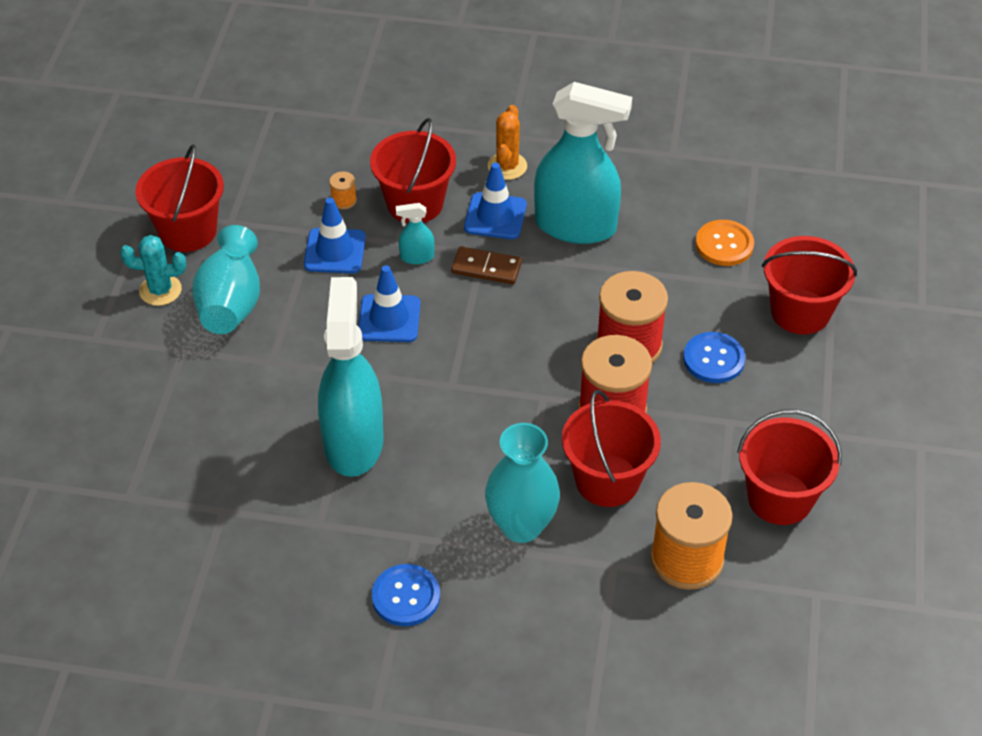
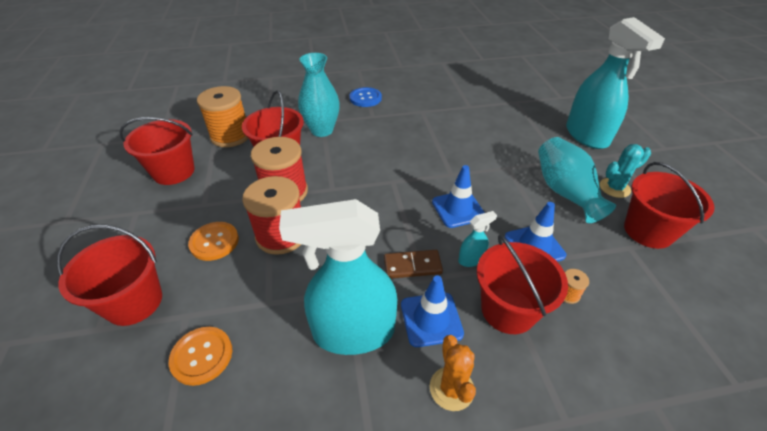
camera: 160 degrees right, 5 degrees down
(353, 442) = (430, 143): turquoise spray bottle -> turquoise spray bottle (587, 136)
(713, 359) = (214, 242): blue button -> orange button

